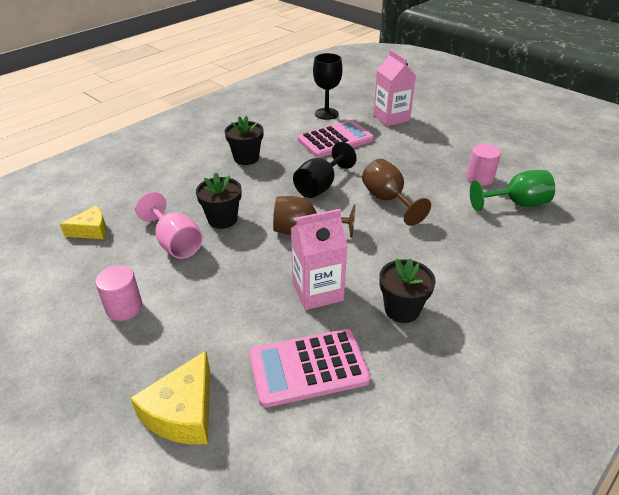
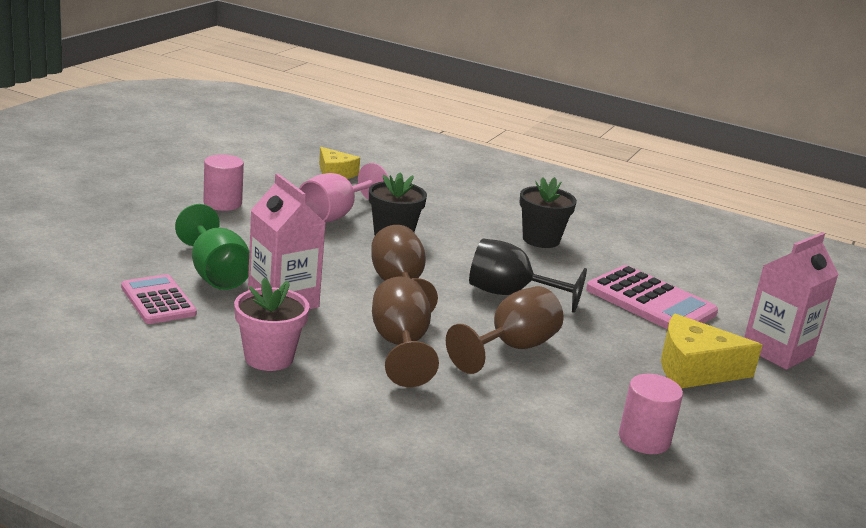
camera: 70 degrees right, 15 degrees down
(183, 412) = (93, 244): yellow cheese -> yellow cheese (694, 369)
(308, 367) = (158, 300): pink calculator -> pink calculator, size x0.65
(326, 114) = (727, 291): black goblet -> none
(385, 244) = (400, 346): none -> brown goblet
(402, 309) = (269, 358): black flower pot -> pink flower pot
(516, 204) = (587, 475): green goblet -> green goblet (215, 274)

